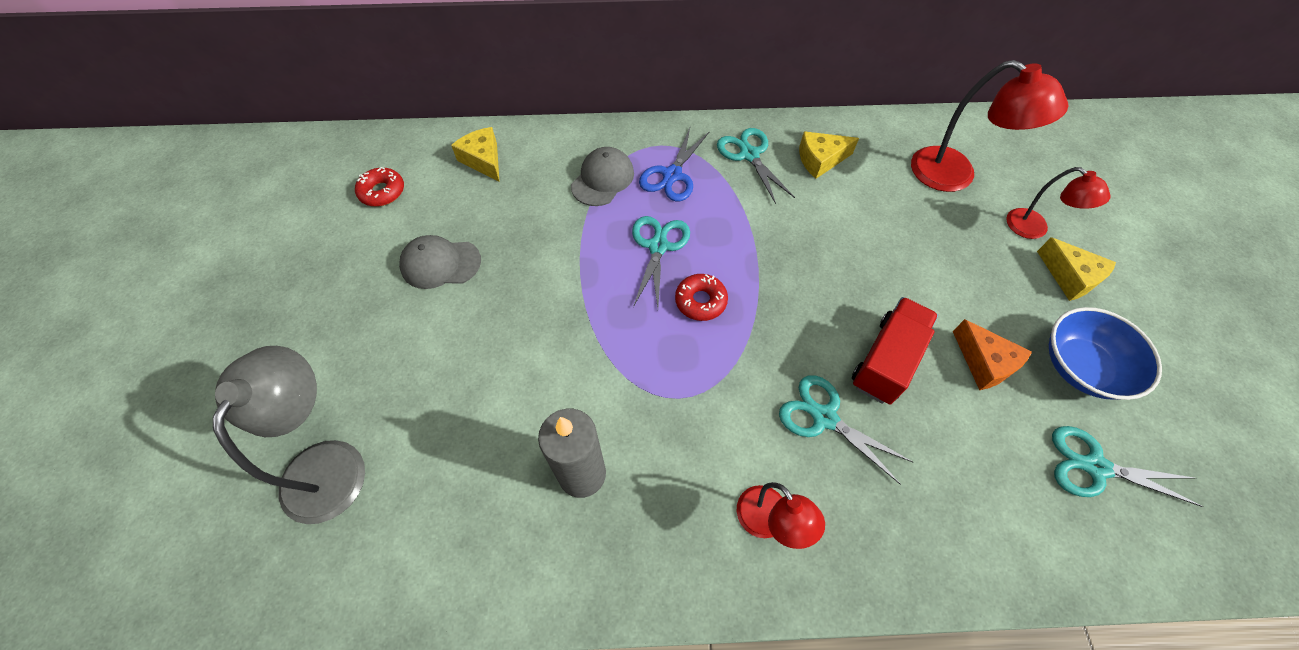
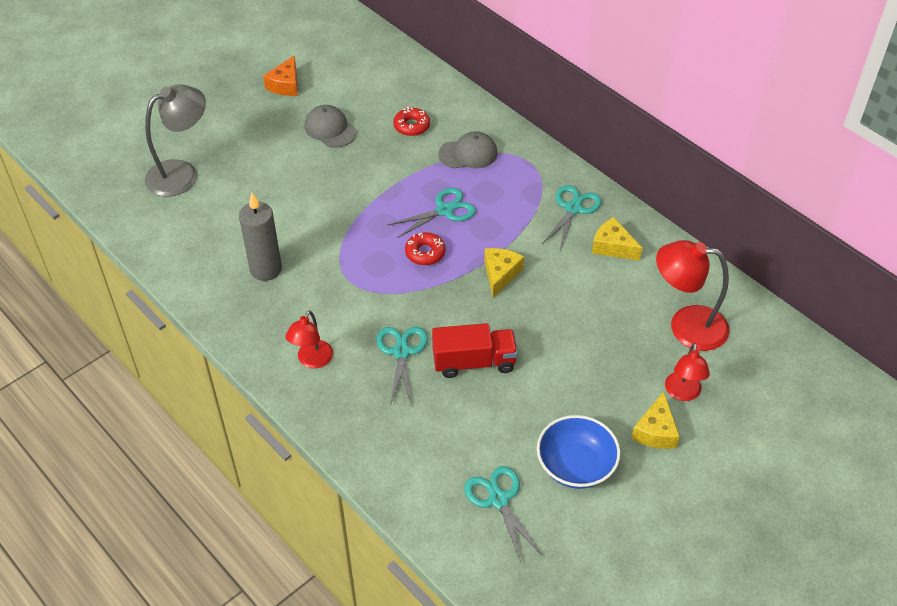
camera: 50 degrees right, 10 degrees down
(382, 192) = (350, 71): red donut -> red donut (411, 126)
(483, 160) = (421, 94): yellow cheese -> yellow cheese (500, 274)
(672, 175) = (509, 182): blue scissors -> none
(955, 175) = (686, 326): red lamp -> red lamp turned 105 degrees clockwise
(984, 363) = (524, 412): orange cheese -> orange cheese (285, 85)

